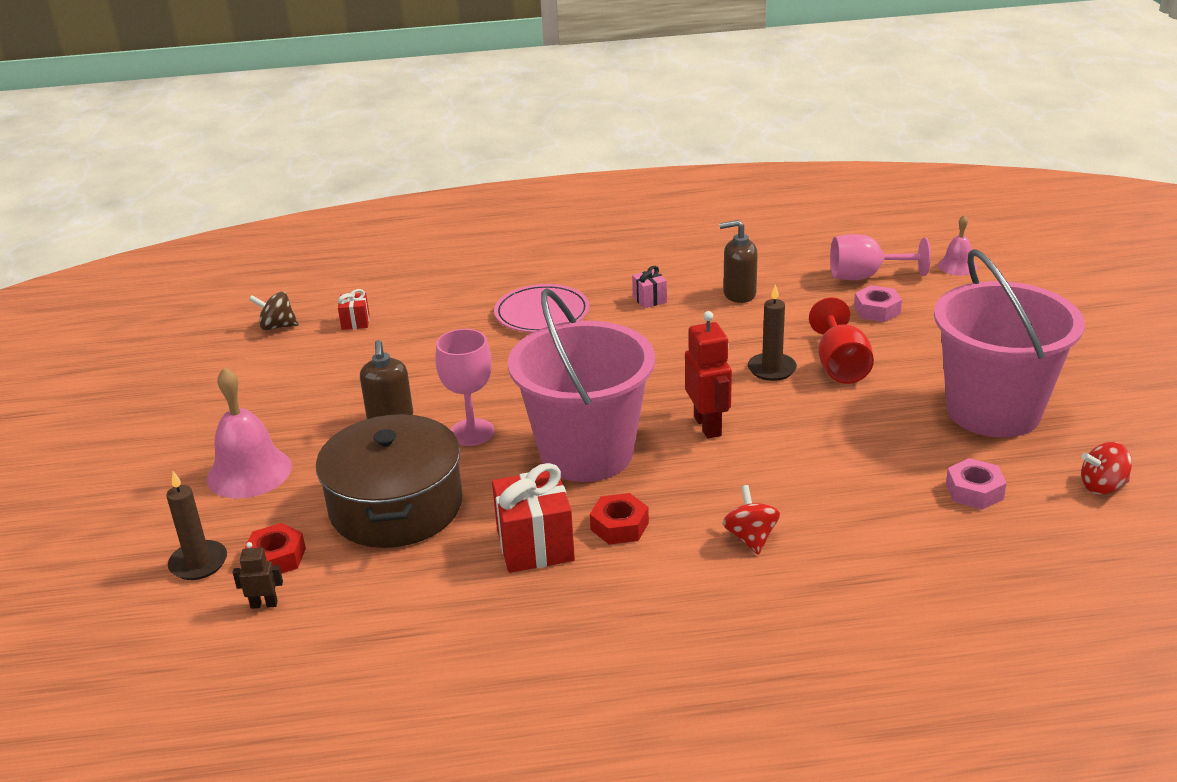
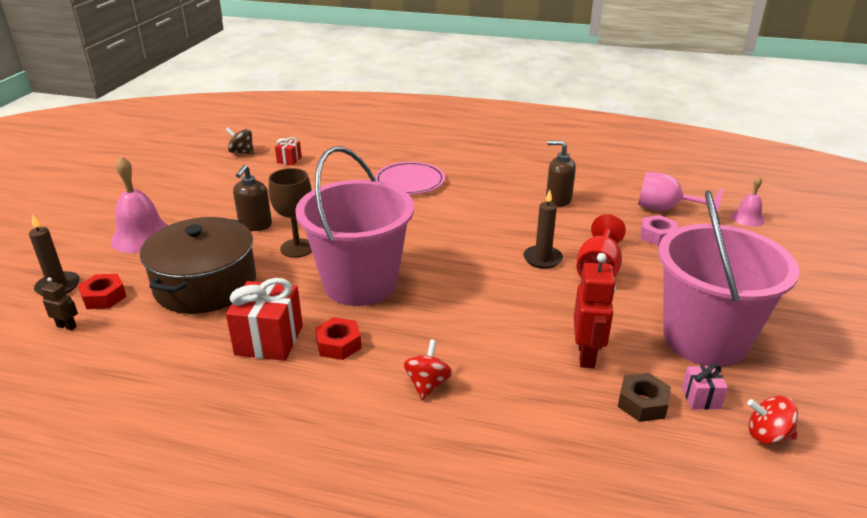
camera: 20 degrees right, 0 degrees up
(472, 432) = (297, 248): pink goblet -> brown goblet
(649, 299) = (490, 189): pink gift -> pink gift (701, 398)
(708, 426) = (462, 288): red robot -> red robot (586, 355)
(974, 491) = (642, 403): pink nut -> brown nut

